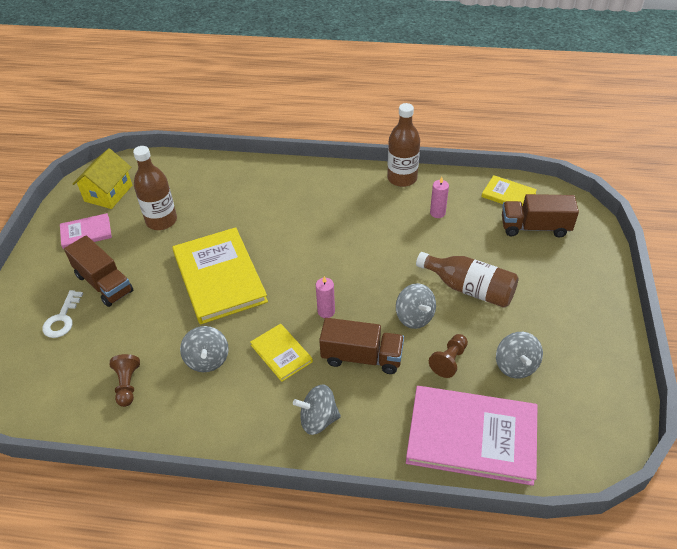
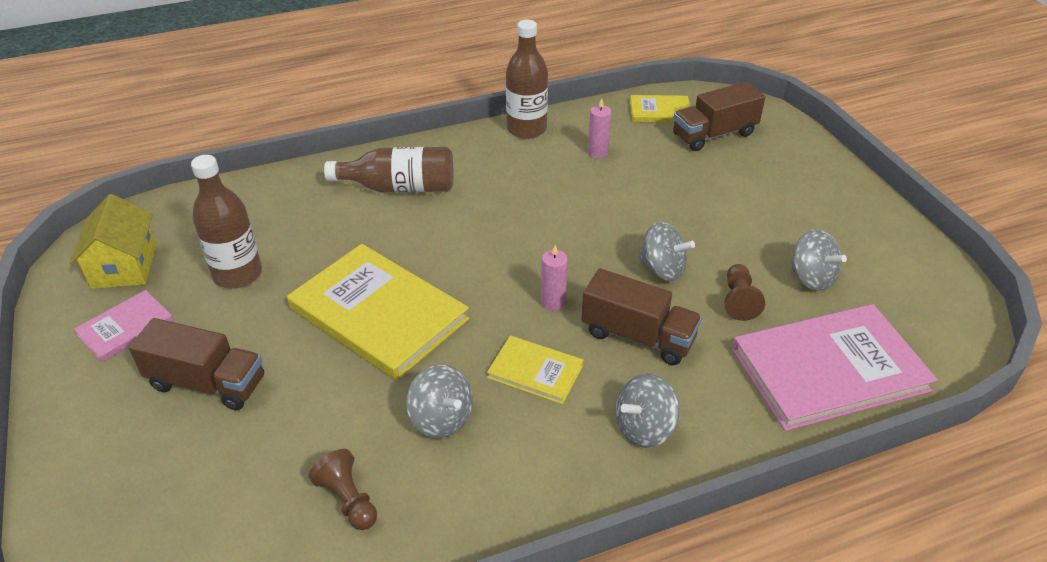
camera: 30 degrees left, 5 degrees down
(62, 319) = (173, 455): white key -> none
(362, 357) = (638, 336): brown truck -> brown truck turned 45 degrees clockwise
(469, 289) = (698, 218): brown bottle -> brown bottle (400, 188)

